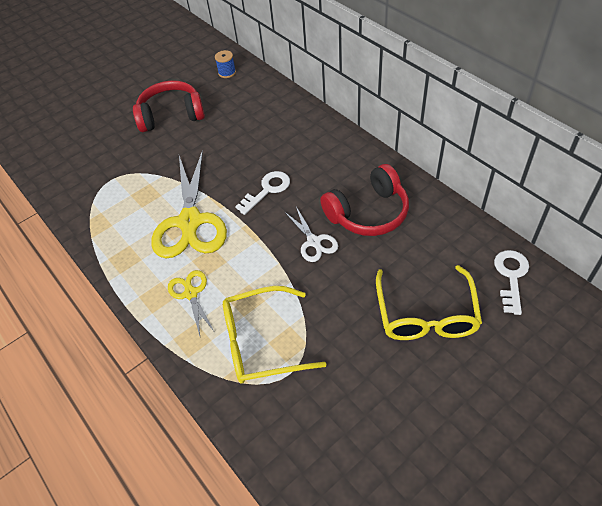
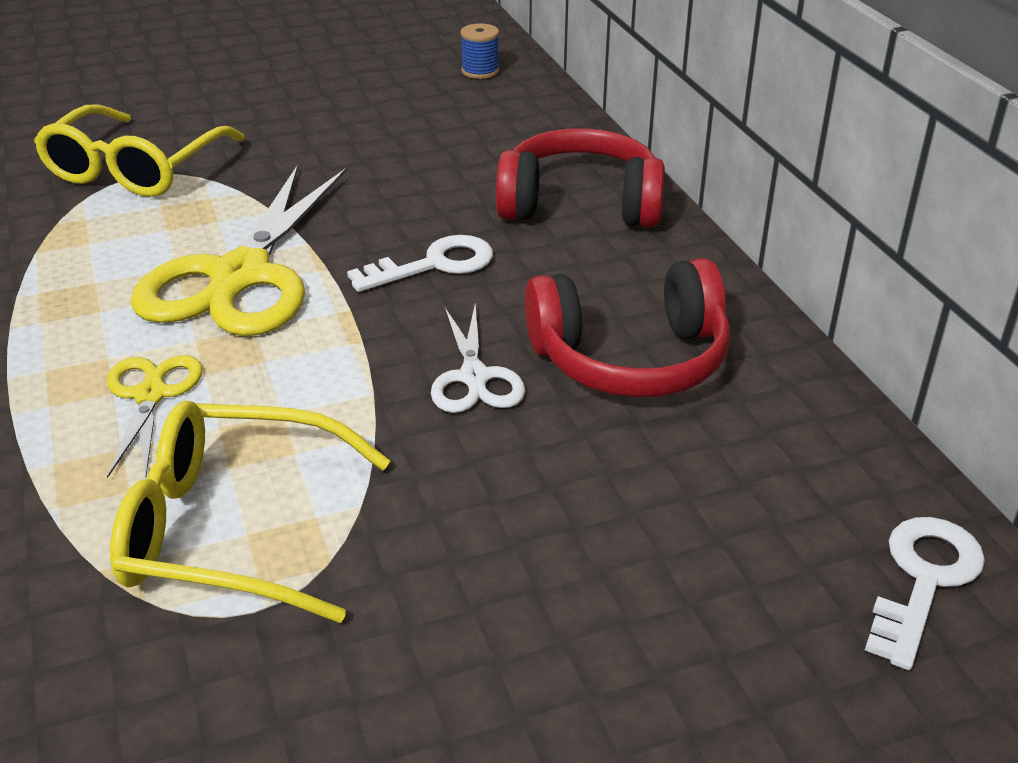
camera: 15 degrees right, 15 degrees down
(171, 115) = (328, 109): red headphones -> red headphones (580, 204)
(426, 314) = (655, 593): yellow glasses -> yellow glasses (135, 169)

